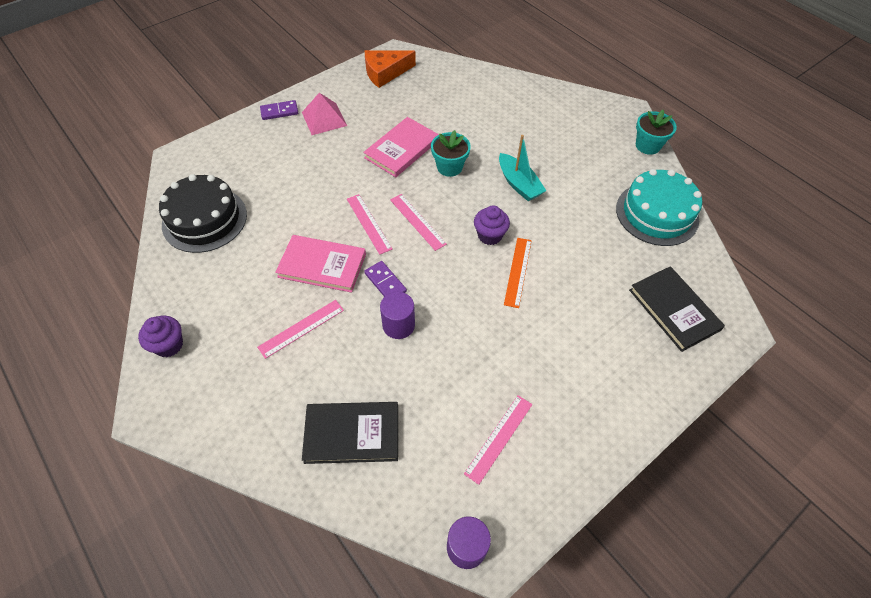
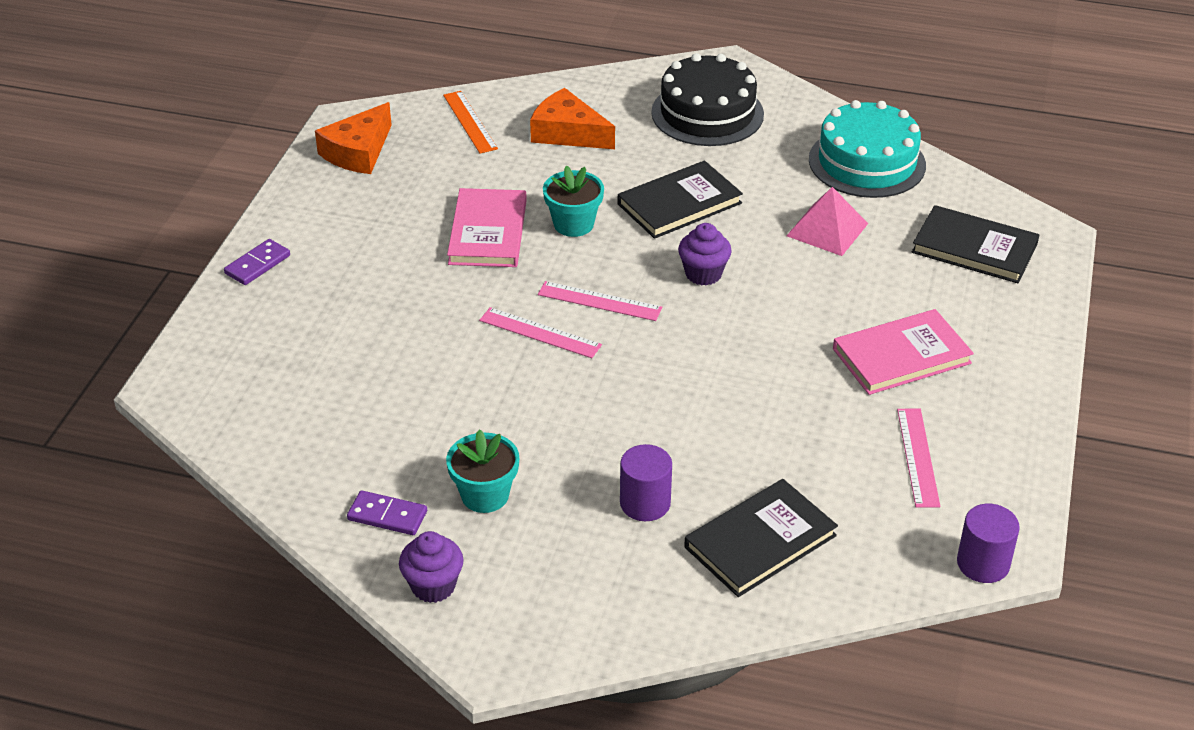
camera: 35 degrees left, 15 degrees down
(204, 219) = (307, 436): black cake -> black cake (707, 113)
(301, 328) = (584, 480): pink ruler -> none
(322, 265) = (532, 405): pink book -> pink book (901, 356)
(324, 119) = (336, 244): pink pyramid -> pink pyramid (827, 229)
(385, 282) = (632, 382): purple domino -> purple domino (387, 516)
(398, 325) = (696, 415): purple cylinder -> purple cylinder (645, 503)
(499, 111) = (567, 133): none -> orange cheese
(518, 184) = (679, 203): turquoise boat -> black book
(518, 271) = (774, 294): orange ruler -> orange ruler (470, 122)
(647, 145) = (787, 94): turquoise flower pot -> turquoise flower pot (485, 495)

